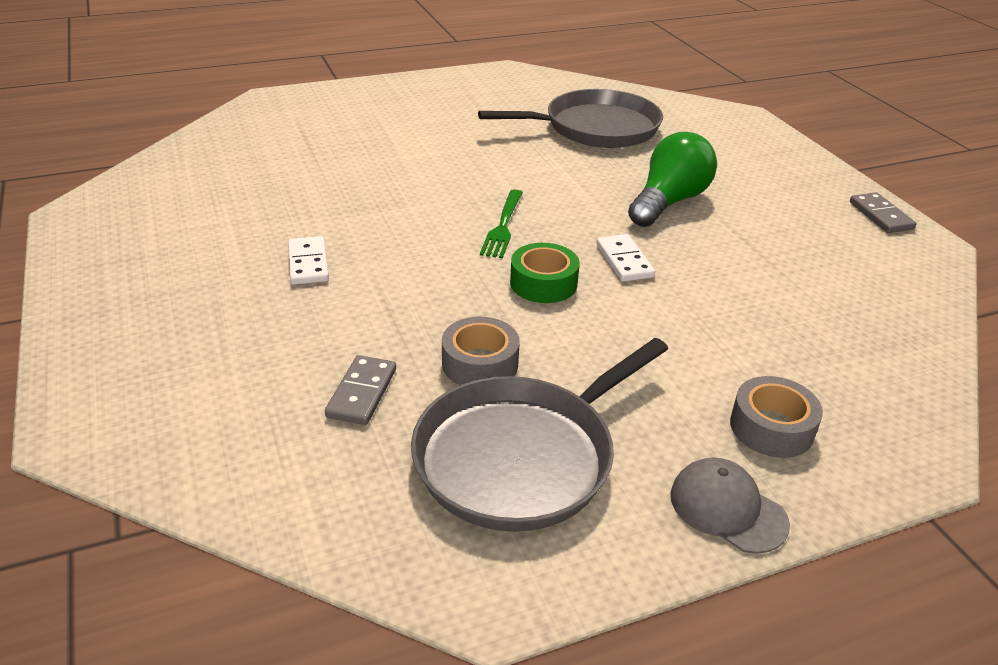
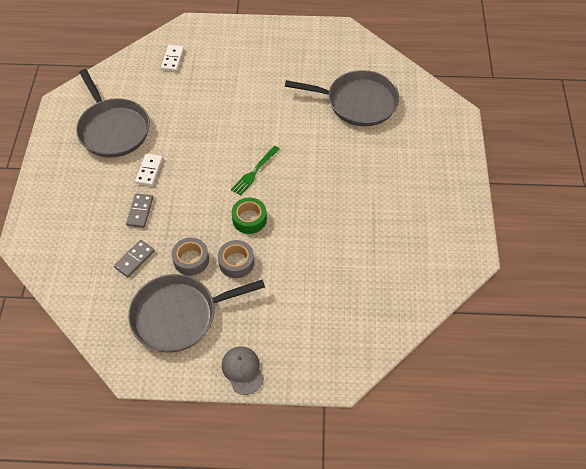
camera: 25 degrees right, 20 degrees up
(201, 227) = (113, 129): none -> grey pan
(624, 261) = (299, 216): white domino -> white domino (172, 59)
(668, 202) = (354, 179): green light bulb -> none
(771, 427) = (292, 339): grey tape -> grey tape (236, 262)
(881, 215) = (466, 226): grey domino -> grey domino (140, 211)

